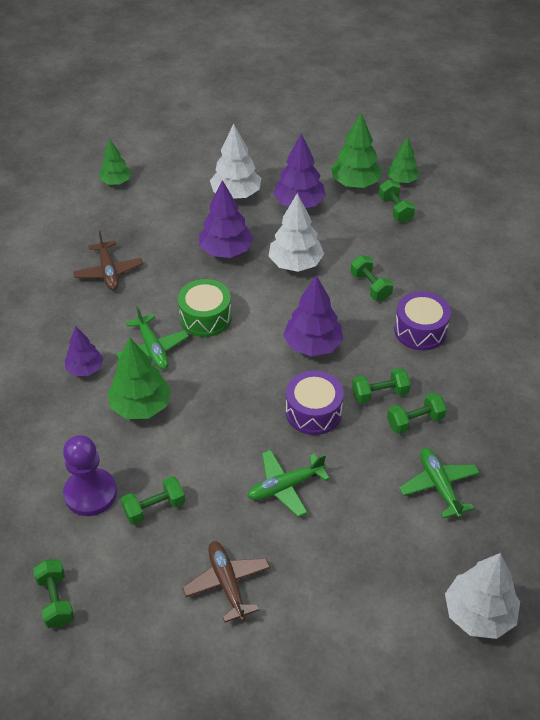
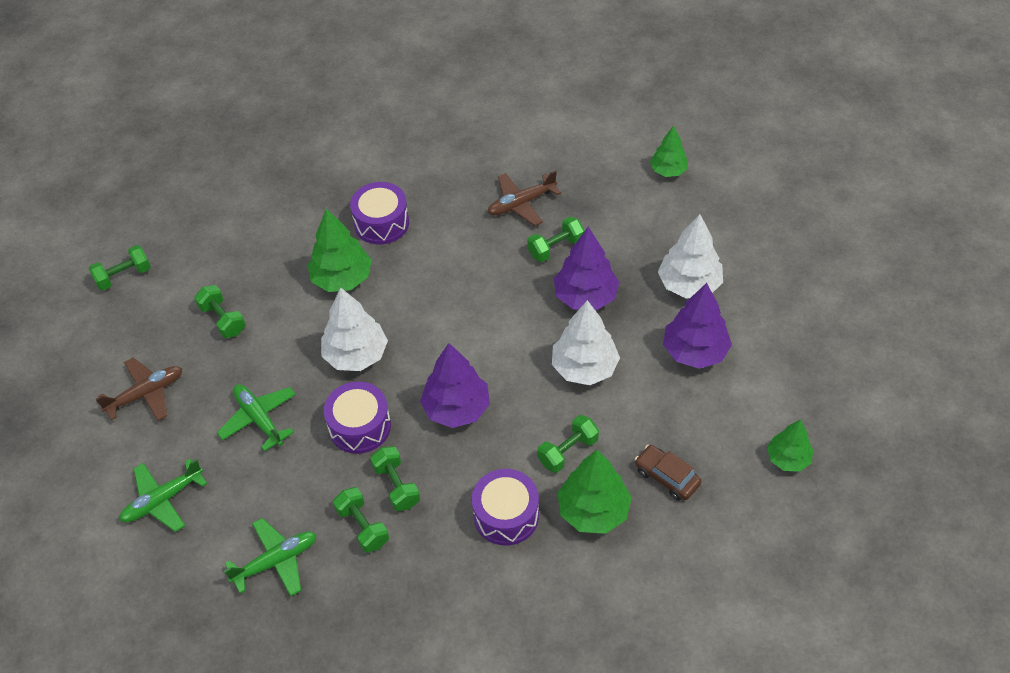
camera: 80 degrees right, 5 degrees up
(85, 369) = (381, 223): purple tree -> purple drum
(90, 493) = (234, 268): purple pawn -> none
(152, 349) = (419, 268): green plane -> green plane (163, 500)
(205, 317) = (475, 302): green drum -> none
(355, 183) = (759, 405): green tree -> green tree (593, 511)
(395, 209) = (723, 459): green dumbbell -> green dumbbell (556, 248)
(404, 239) = (666, 477): none -> brown car
(478, 614) = (122, 615): white tree -> white tree (356, 355)

